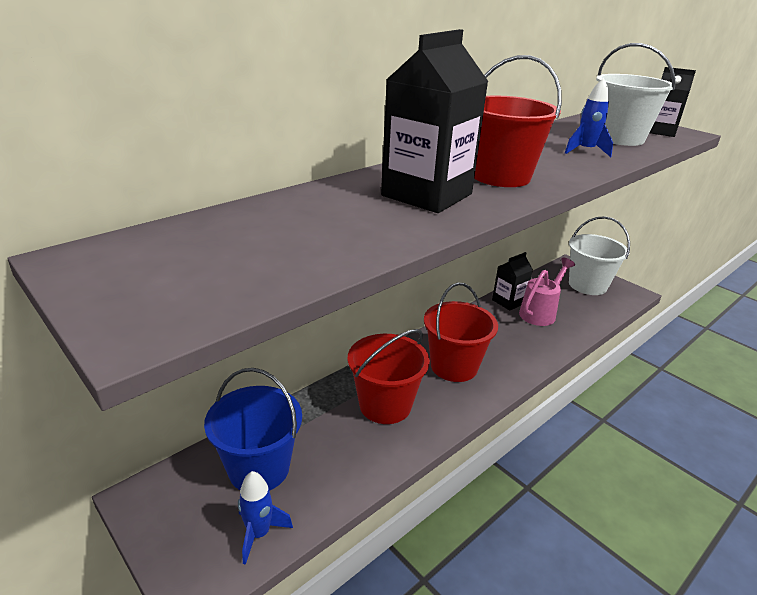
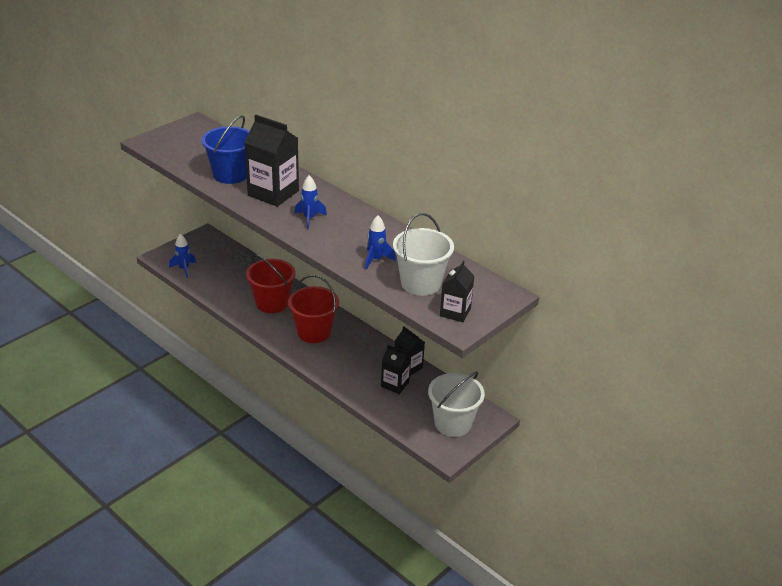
camera: 85 degrees right, 5 degrees up
(259, 468) = (222, 264): blue bucket -> blue bucket (230, 174)
(500, 176) = (309, 218): red bucket -> blue rocket
(540, 312) = (395, 384): pink watering can -> black carton

